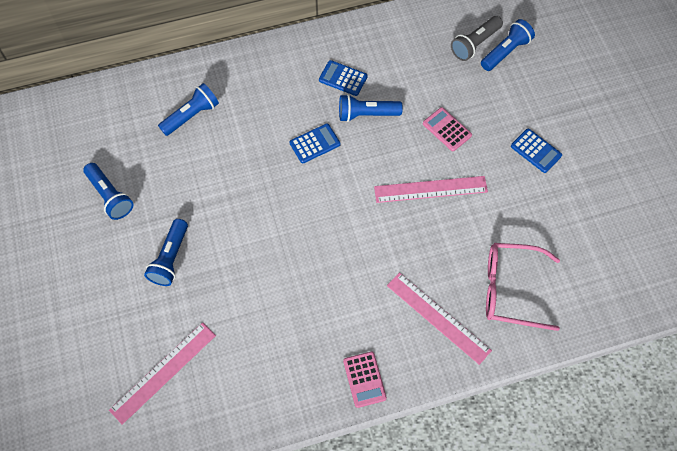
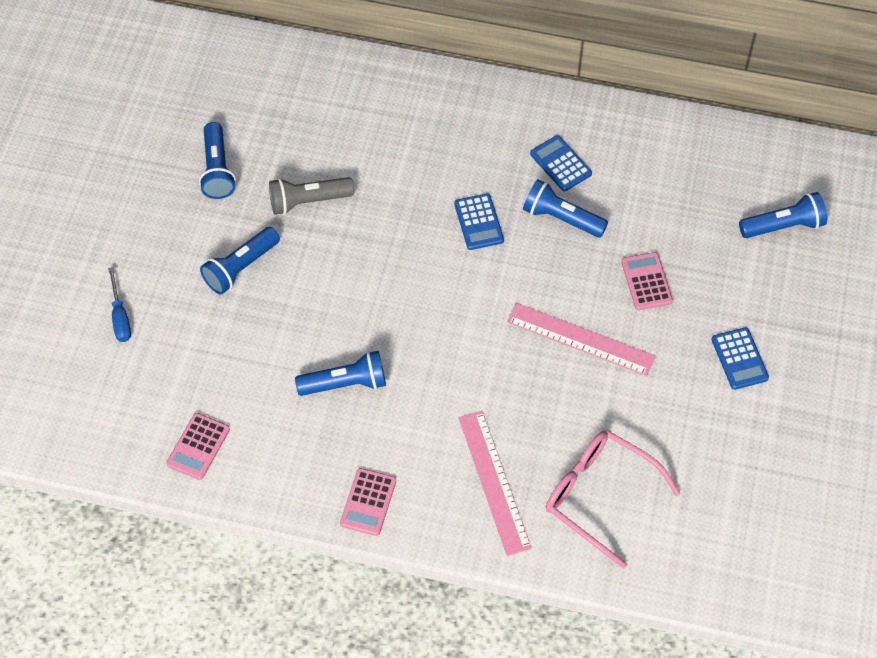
camera: 30 degrees right, 5 degrees down
(103, 340) = (120, 317): none -> blue screwdriver
(163, 372) = (161, 381): pink ruler -> none
(191, 115) = (359, 124): blue flashlight -> blue flashlight (345, 383)
(220, 406) = (198, 447): none -> pink calculator
(315, 143) = (479, 222): blue calculator -> blue calculator turned 75 degrees clockwise
(475, 44) = (750, 199): grey flashlight -> grey flashlight (308, 201)

